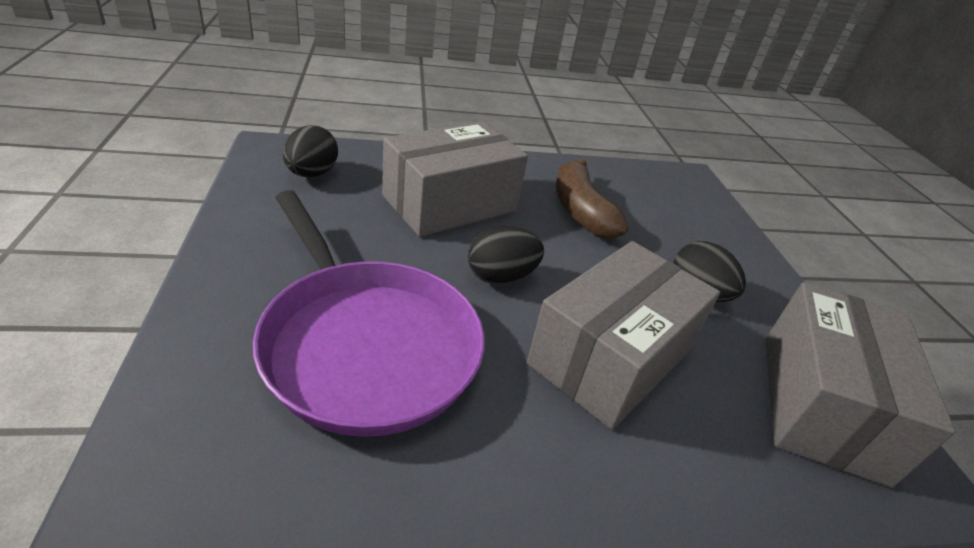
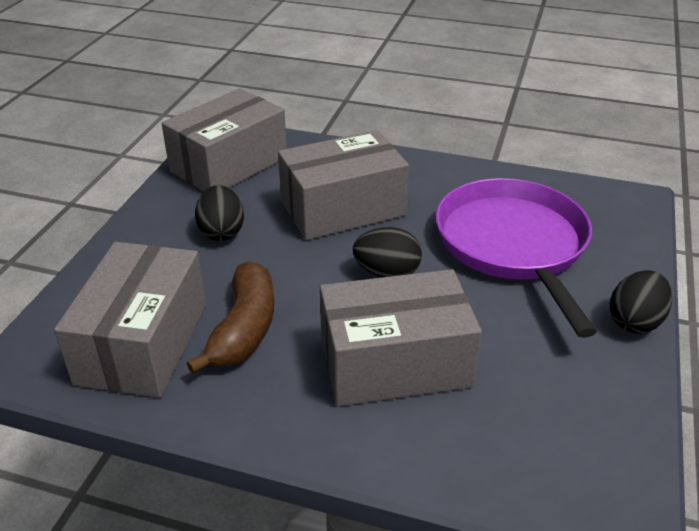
camera: 150 degrees left, 0 degrees up
(311, 174) = (559, 440): black egg -> black egg (635, 321)
(636, 193) = (143, 343): none -> grey box

